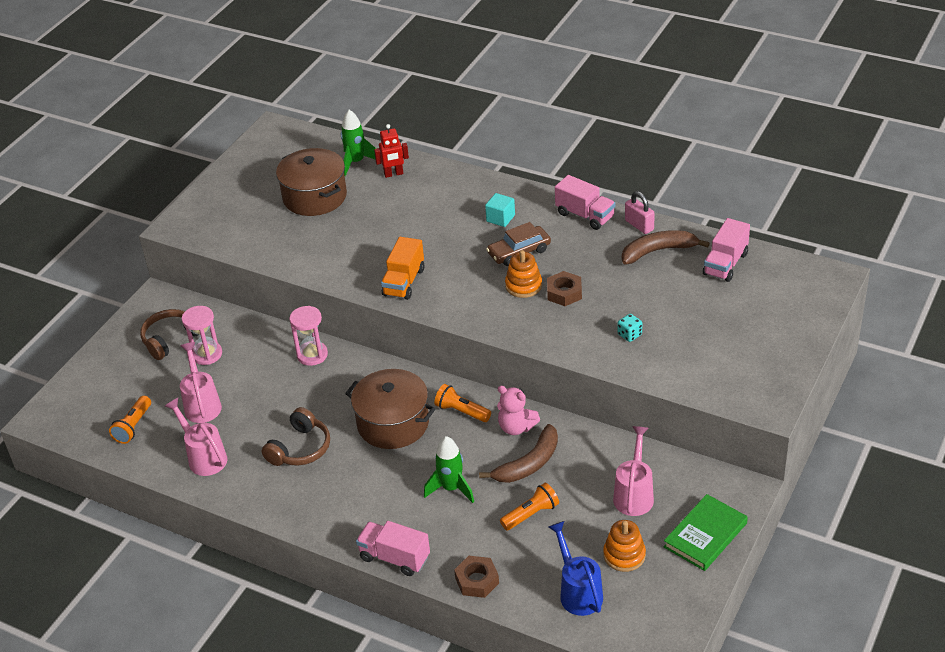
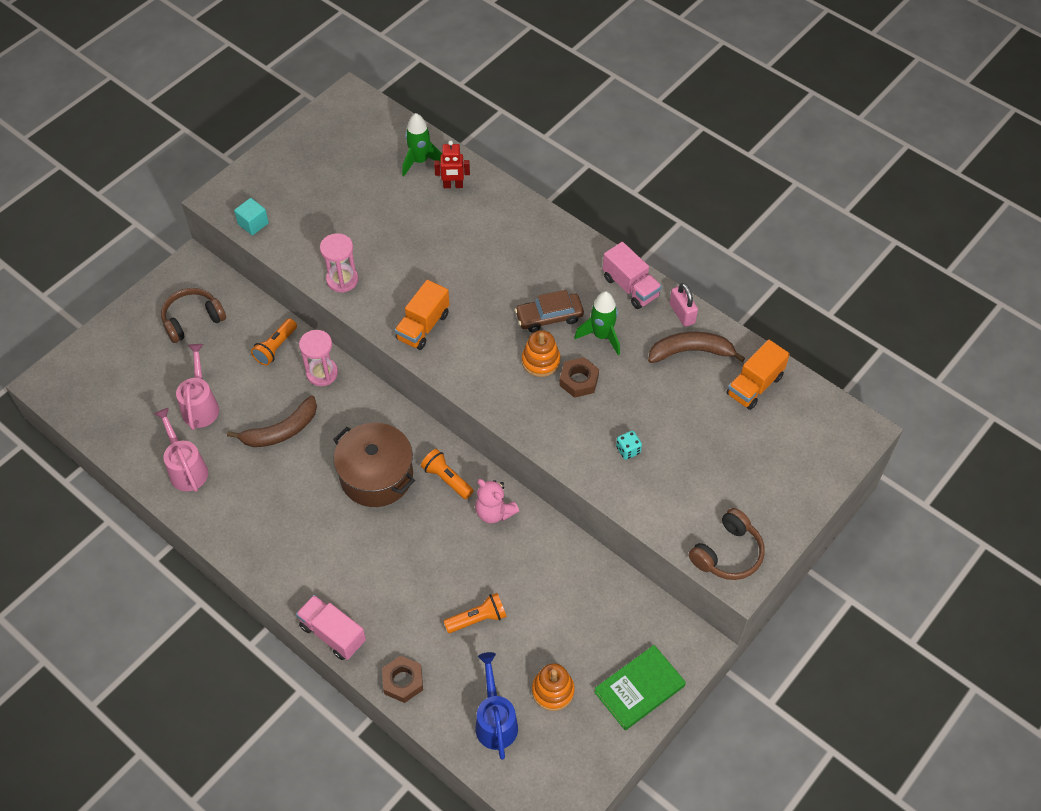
camera: 10 degrees right, 15 degrees up
(133, 426) = (130, 415): orange flashlight -> orange flashlight (276, 347)
(207, 354) = (221, 346): pink hourglass -> pink hourglass (342, 280)
(300, 448) = (279, 482): brown headphones -> brown headphones (727, 553)
(315, 197) = (366, 195): brown pot -> none
(451, 488) = (410, 568): green rocket -> green rocket (601, 336)
(500, 218) = (543, 269): turquoise cube -> turquoise cube (253, 224)
(529, 463) = (493, 558): brown banana -> brown banana (281, 431)
(634, 494) = (585, 622): pink watering can -> none
(725, 264) = (754, 385): pink truck -> orange truck

